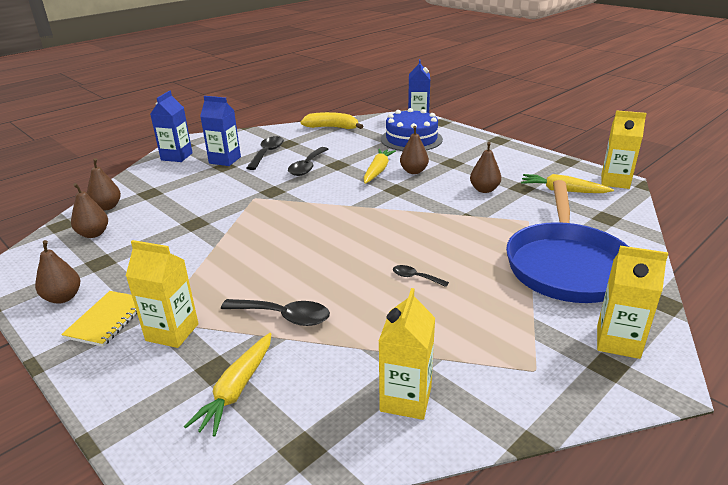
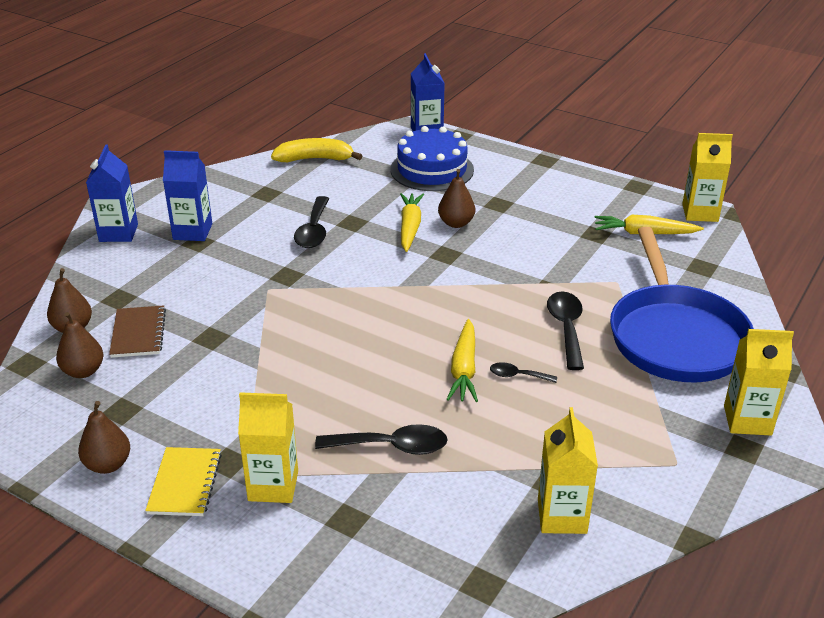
camera: 15 degrees left, 5 degrees up
(147, 215) = (138, 333): none -> brown notebook
(236, 390) = (384, 537): yellow carrot -> yellow carrot (464, 369)
(267, 153) = (246, 213): black spoon -> black spoon (566, 328)
(484, 190) = (552, 242): brown pear -> none

